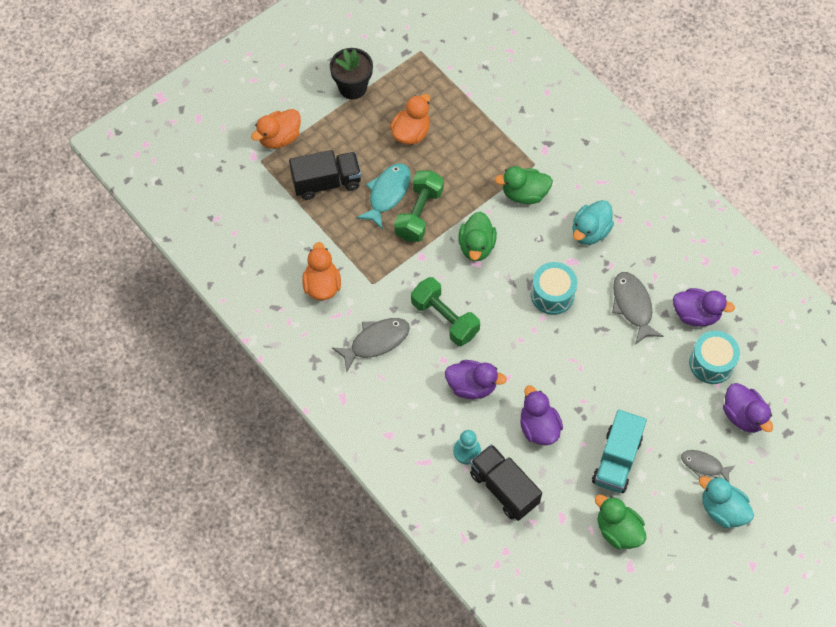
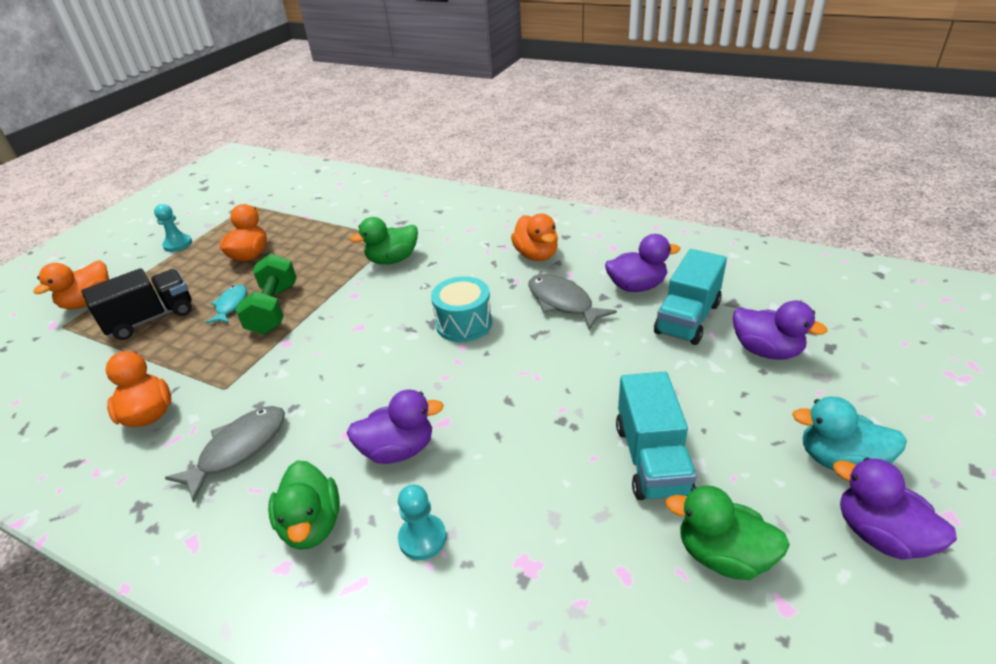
camera: 20 degrees left, 25 degrees down
(352, 87) = (178, 244): black flower pot -> turquoise pawn
(387, 194) = (231, 305): turquoise fish -> turquoise fish, size x0.65
(445, 318) = (334, 390): green dumbbell -> none
(476, 246) = (353, 313): green duck -> green duck (312, 524)
(504, 488) = (506, 570): black truck -> none
(538, 427) = (518, 462): purple duck -> purple duck (880, 535)
(590, 232) = (478, 264): turquoise duck -> none
(640, 242) = (536, 255): none -> orange duck
(704, 465) = (768, 418): grey fish -> none
(711, 363) = (687, 318): turquoise drum -> turquoise truck

